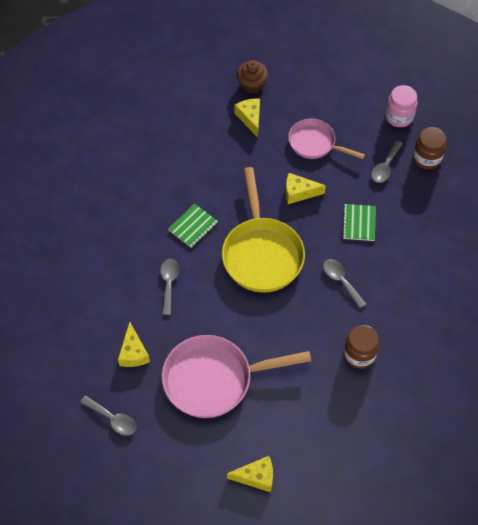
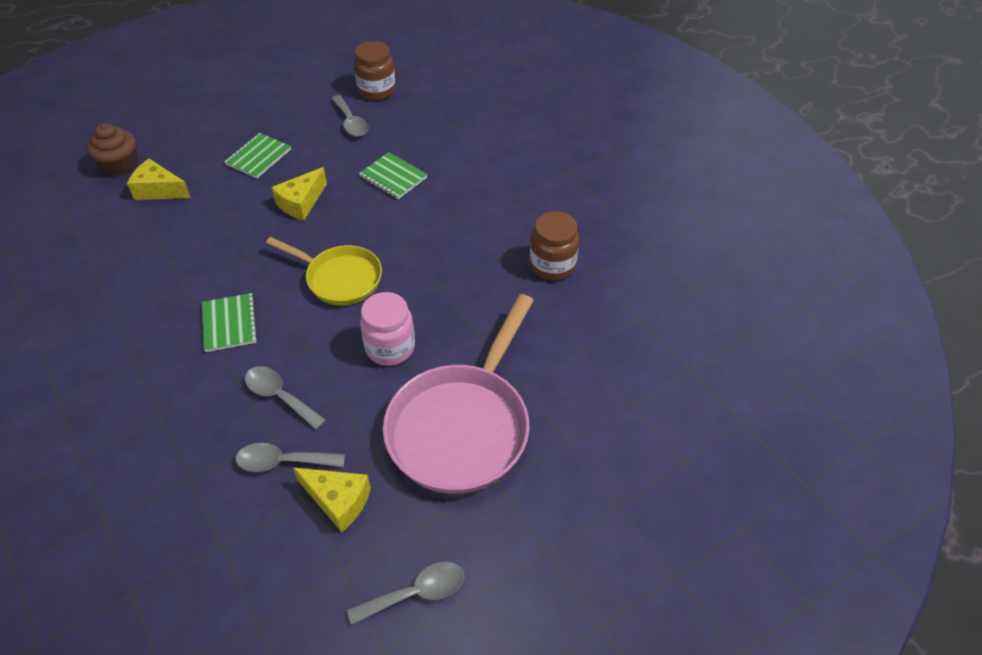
camera: 55 degrees left, 10 degrees down
(256, 477) = (637, 459): yellow cheese -> none
(261, 253) = (339, 278): yellow pan -> yellow pan, size x0.61
(315, 143) = (258, 157): pink pan -> green notebook
(341, 281) = (447, 230): grey spoon -> grey spoon (282, 462)
(399, 117) = (307, 83): pink jar -> pink jar (390, 347)

